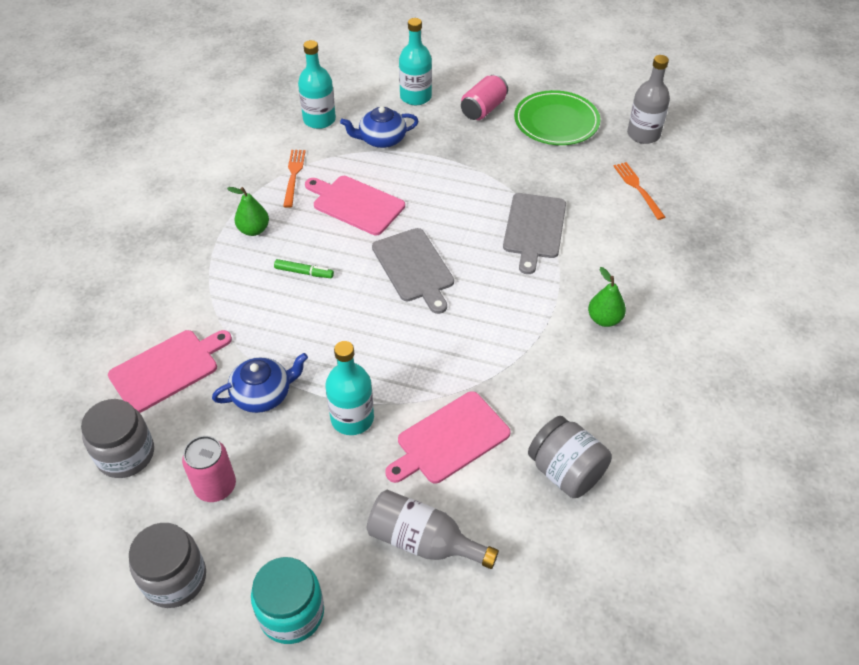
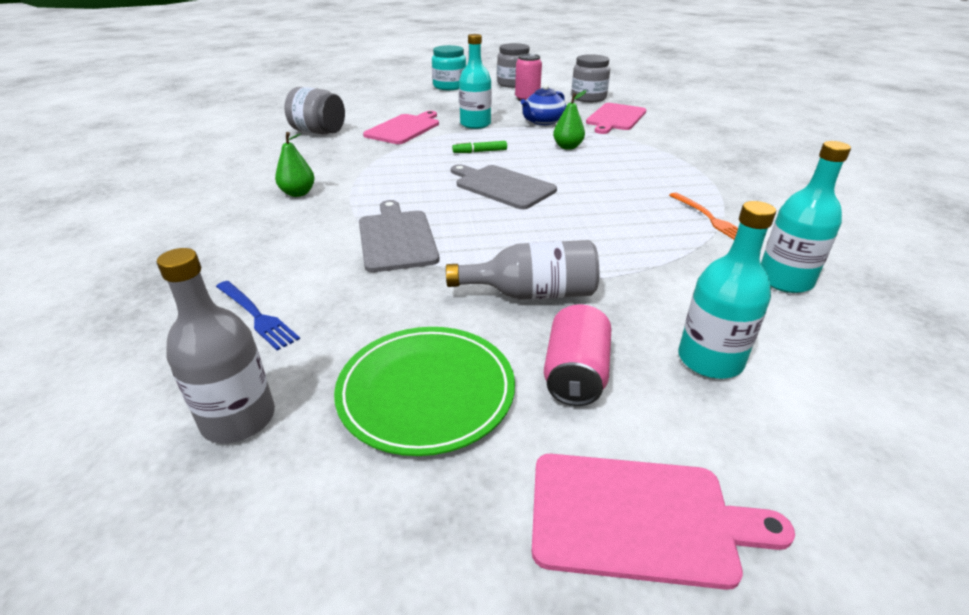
camera: 155 degrees right, 15 degrees down
(254, 230) = (675, 177): green pear -> green pear (567, 147)
(304, 272) = (593, 165): green marker -> green marker (480, 152)
(356, 204) = (612, 213): pink cutting board -> pink cutting board (639, 518)
(381, 139) = (672, 279): blue teapot -> none
(423, 541) = (398, 105): grey bottle -> grey bottle (532, 294)
(638, 188) = (256, 316): orange fork -> blue fork

